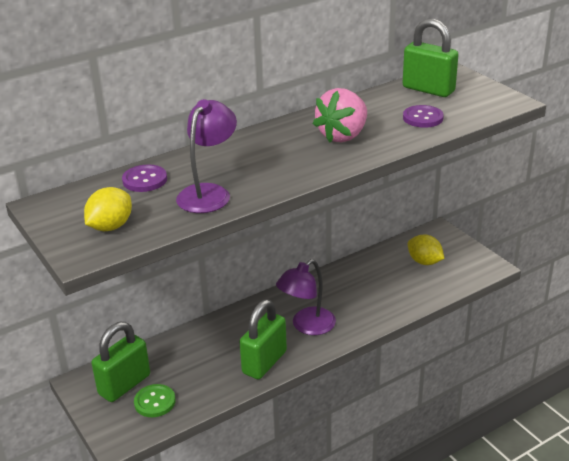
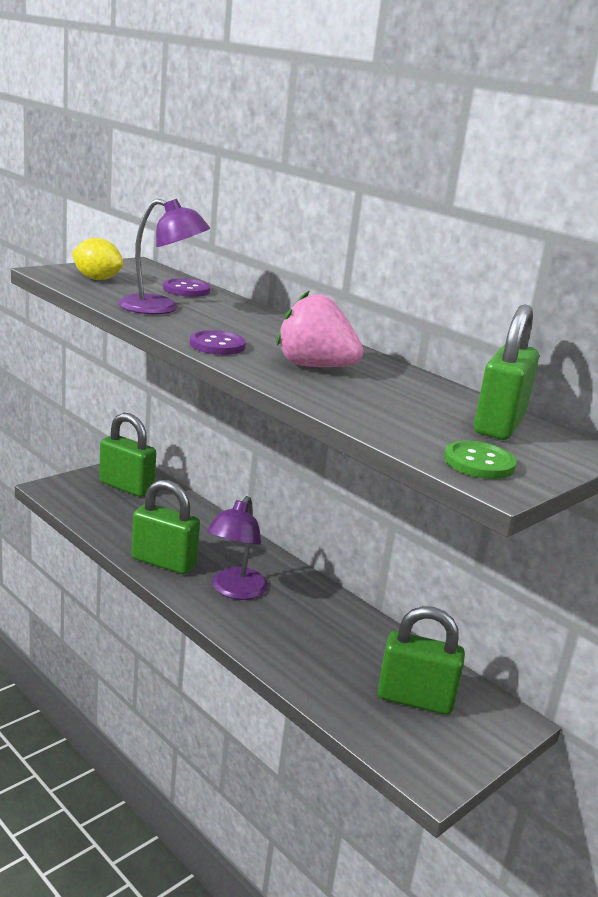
camera: 75 degrees right, 10 degrees down
(155, 402) = (100, 503): green button -> green button (479, 463)
(307, 326) = (235, 591): purple lamp -> purple lamp turned 105 degrees counterclockwise
(423, 118) = (393, 413): purple button -> purple button (217, 345)
(424, 262) = (415, 699): yellow lemon -> green padlock

